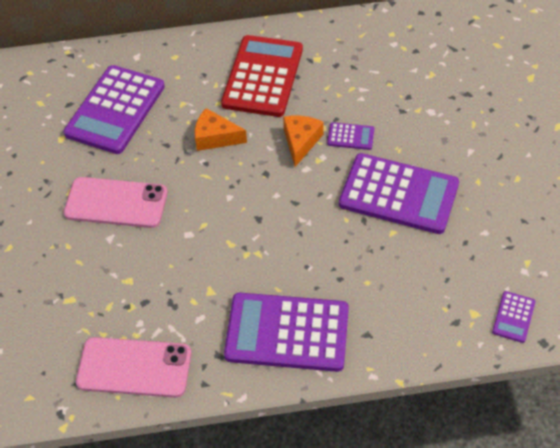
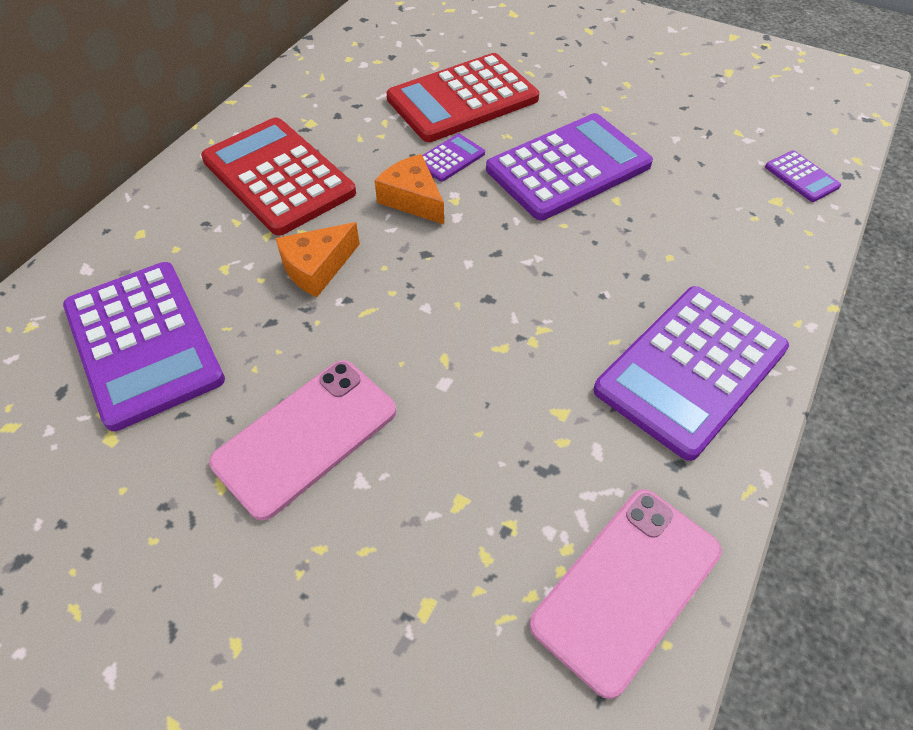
camera: 55 degrees left, 0 degrees up
(410, 109) = (462, 99): none -> red calculator

